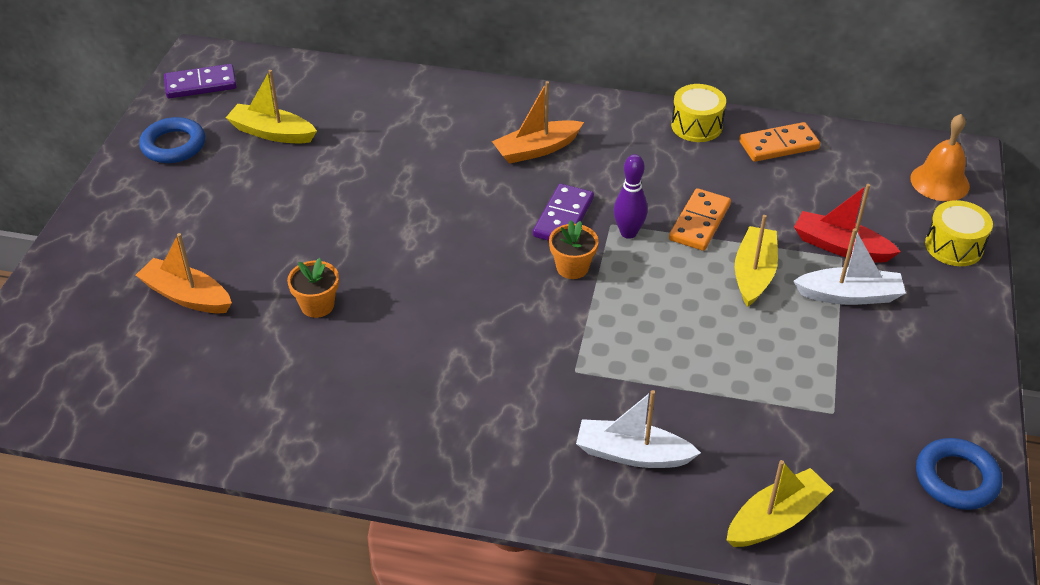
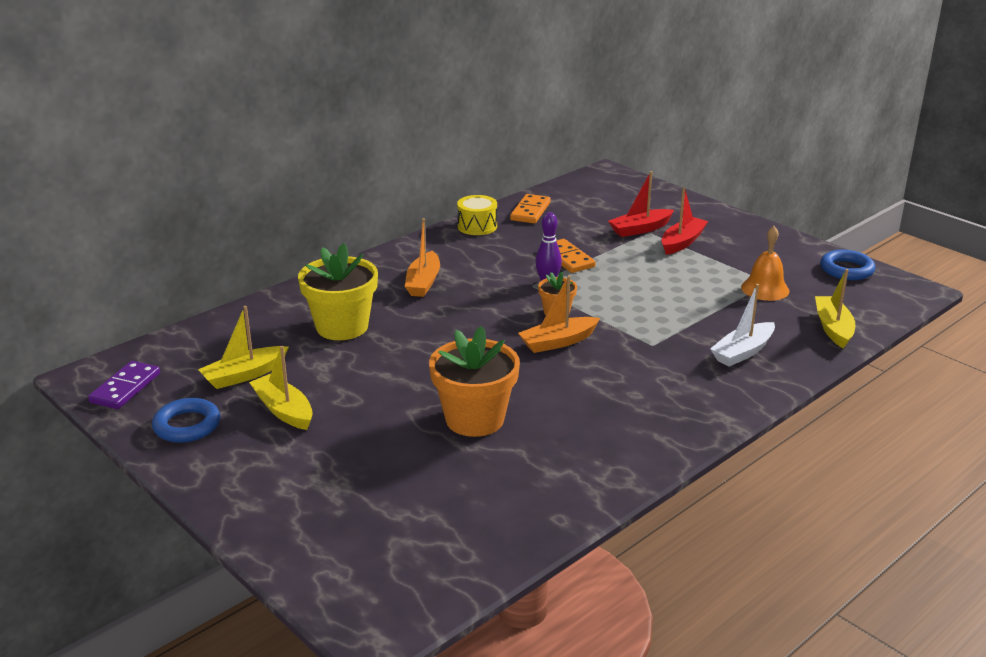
camera: 55 degrees left, 15 degrees down
(187, 296) = (389, 475): orange boat -> orange boat (558, 342)
(317, 305) = (474, 419): orange flower pot -> orange flower pot, size x1.97
(402, 143) = (342, 327): none -> yellow flower pot
(563, 217) = (504, 298): purple domino -> none
(754, 274) = (632, 260): yellow boat -> yellow boat (283, 410)
(849, 295) = (682, 242): white boat -> red boat
(939, 182) = (621, 185): orange bell -> orange bell (765, 289)
(954, 246) = (676, 202): yellow drum -> none

